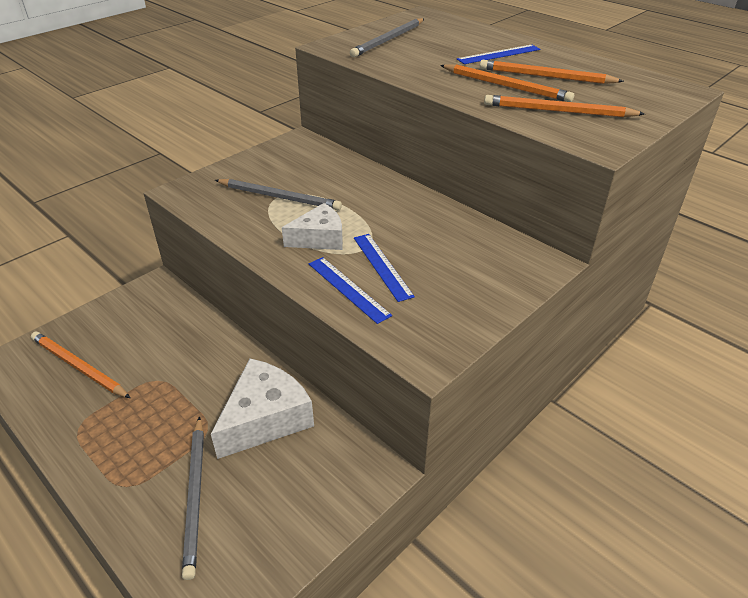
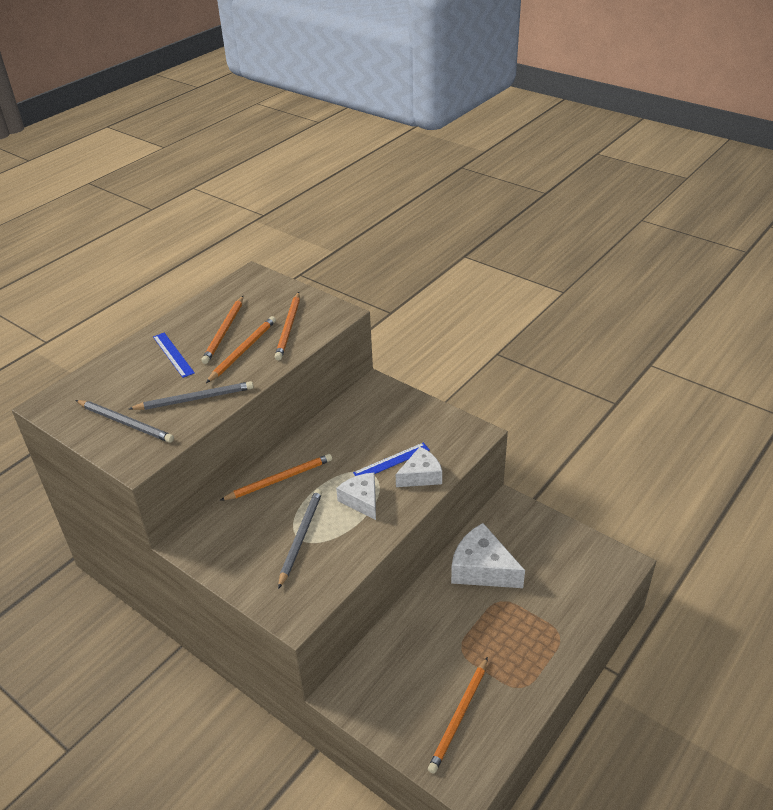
camera: 95 degrees left, 0 degrees up
(195, 495) = (553, 592): grey pencil -> grey pencil (194, 399)
(348, 289) = (421, 476): blue ruler -> white cheese
(370, 186) = (279, 479): none -> orange pencil

